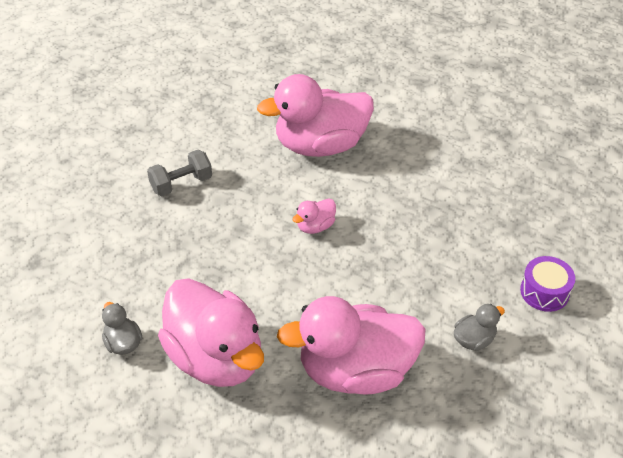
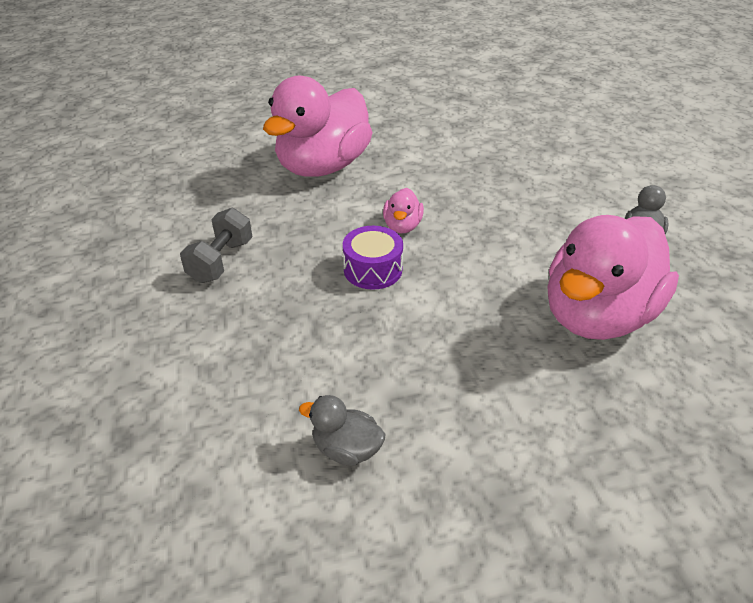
camera: 40 degrees left, 5 degrees down
(216, 358) = (464, 392): pink duck -> none
(544, 292) = (634, 176): purple drum -> purple drum (373, 269)

